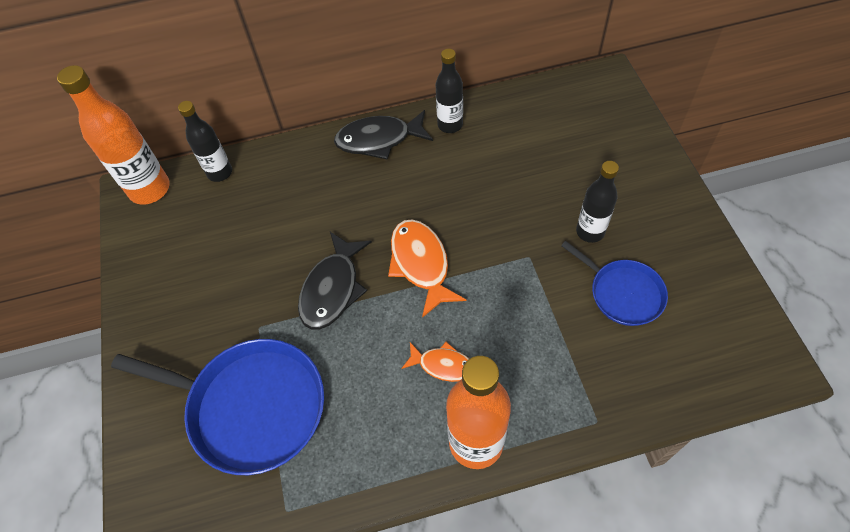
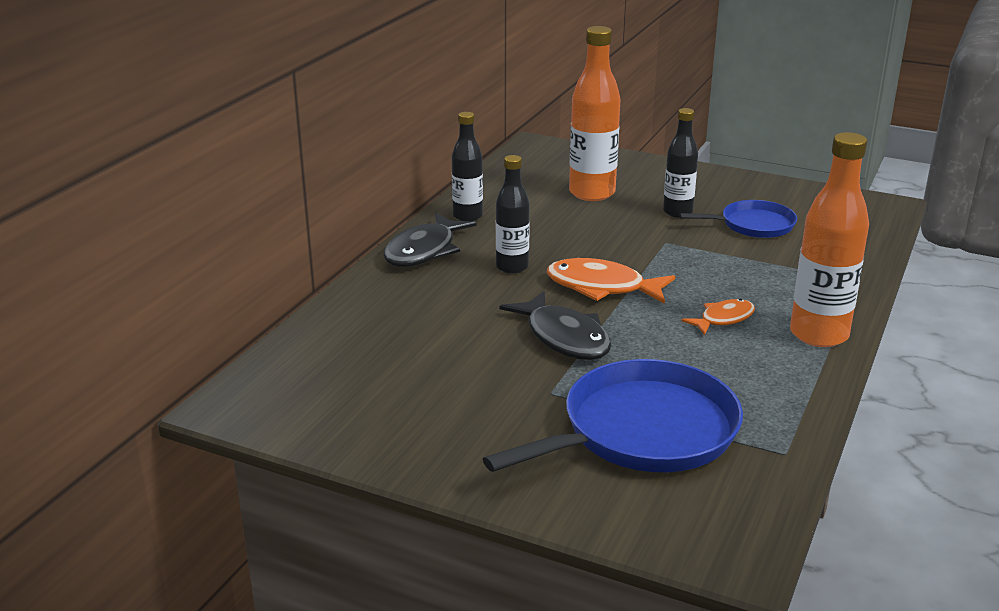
camera: 55 degrees left, 30 degrees down
(150, 189) = (249, 393): orange bottle -> orange bottle (592, 193)
(220, 173) = (307, 343): black bottle -> black bottle (512, 267)

